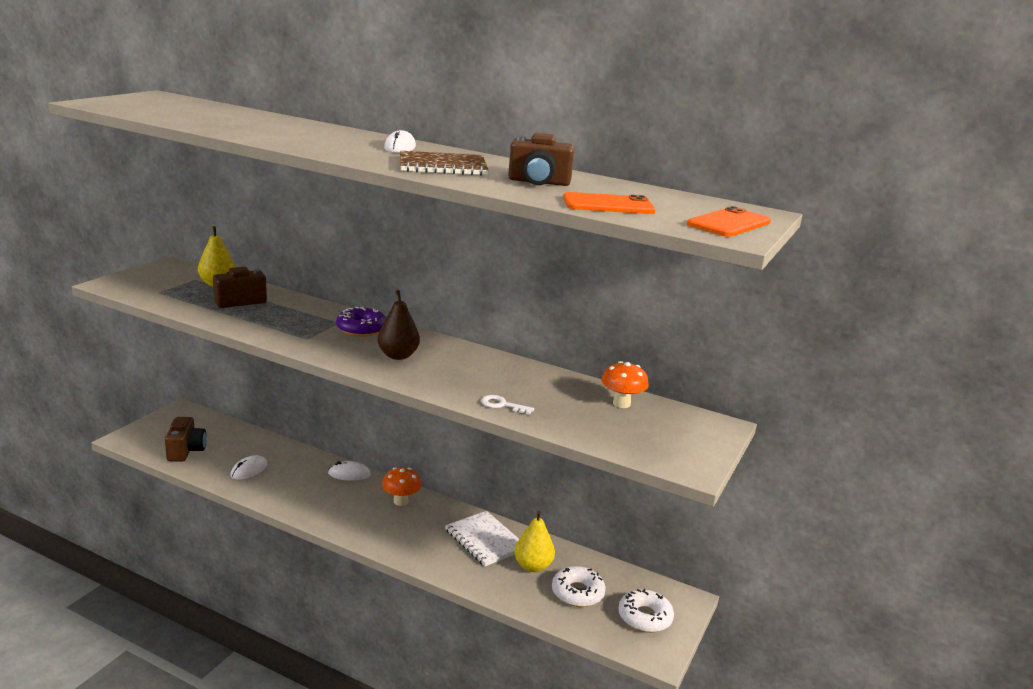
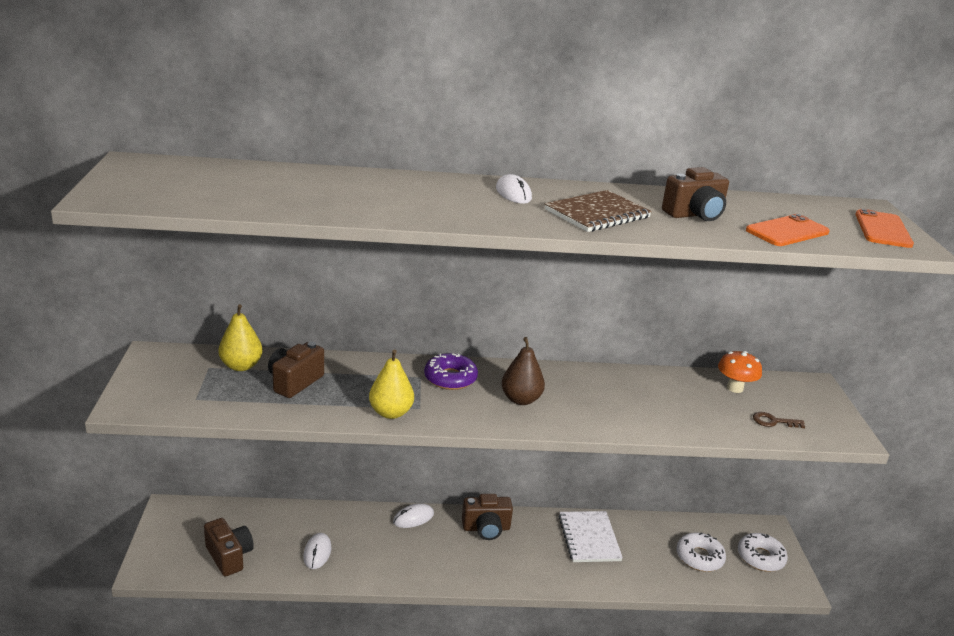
camera: 30 degrees left, 5 degrees up
(401, 501) = (486, 528): orange mushroom -> brown camera
(485, 540) = (589, 538): white notebook -> white notebook turned 60 degrees clockwise
(502, 405) = (664, 424): white key -> none
(533, 566) = (646, 547): yellow pear -> yellow pear (390, 413)
(621, 435) = (773, 421): none -> brown key

